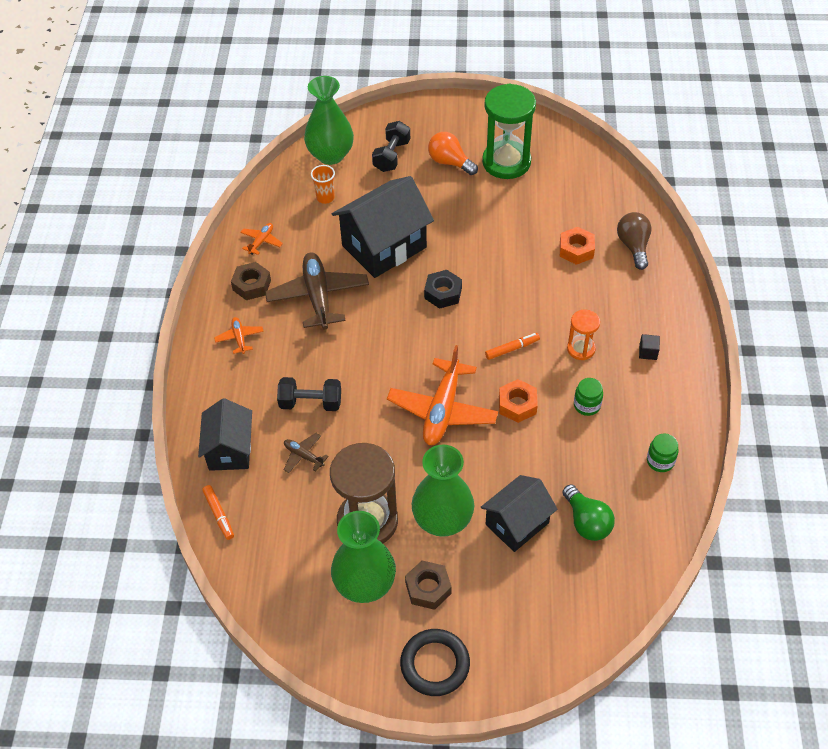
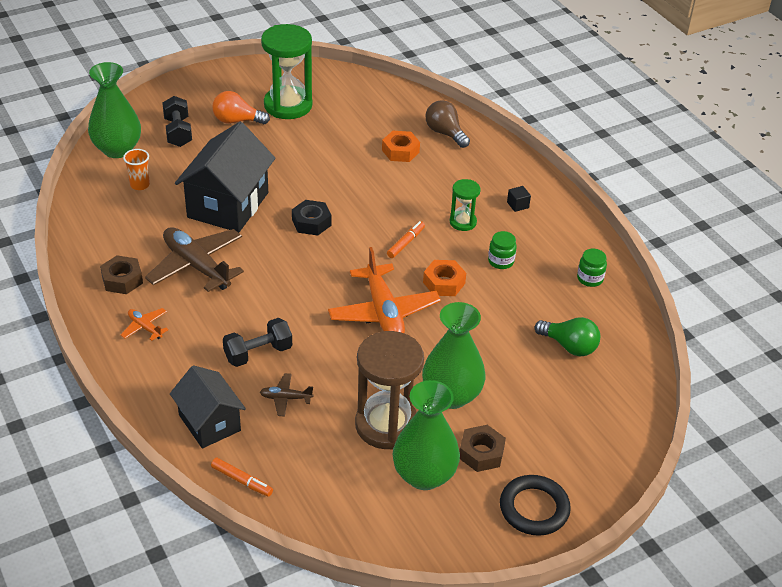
camera: 35 degrees left, 10 degrees down
(261, 241) = (103, 241): orange plane -> none
(517, 524) = (515, 371): black house -> none
(581, 349) = (463, 222): orange hourglass -> green hourglass

